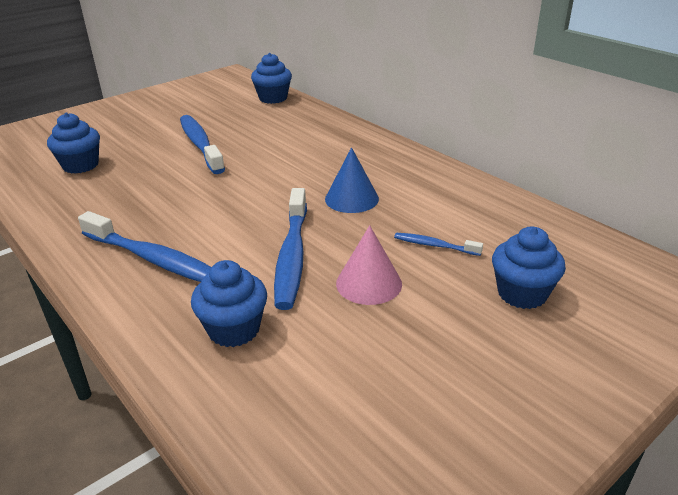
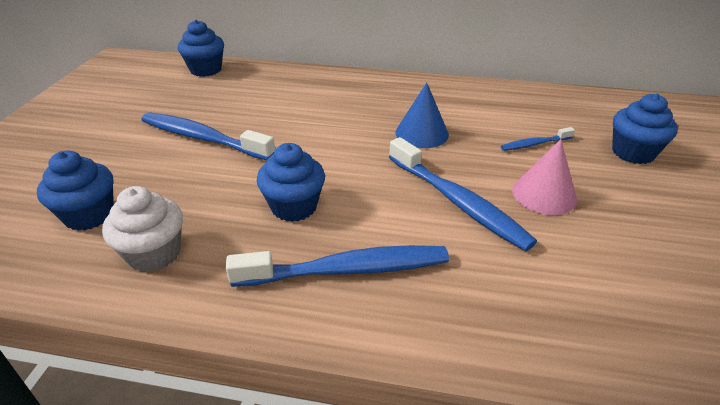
camera: 40 degrees left, 5 degrees up
(78, 200) = (154, 253): none -> white cupcake
(234, 329) = (522, 289): blue cupcake -> blue cupcake (294, 207)

